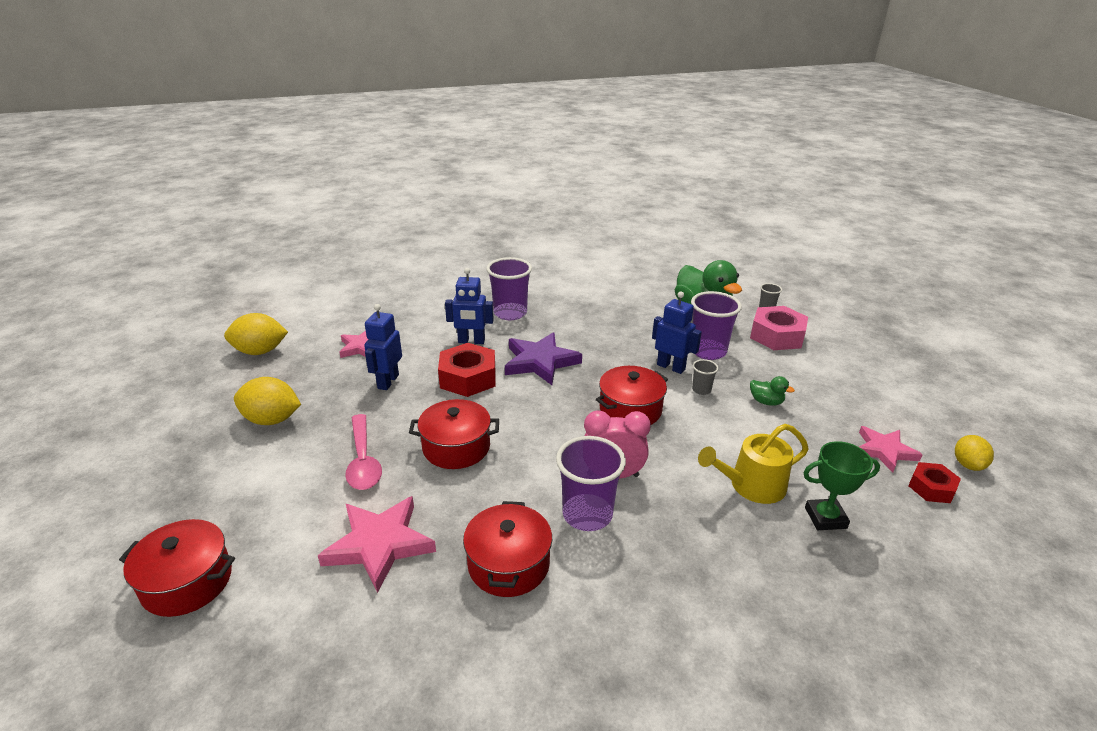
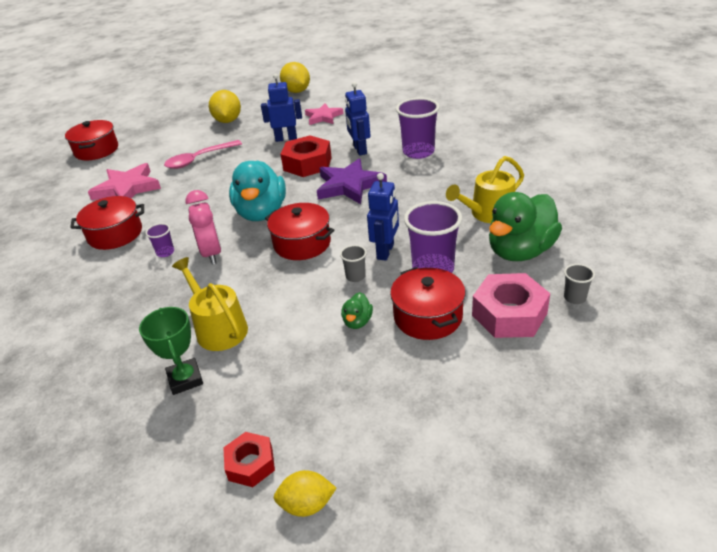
camera: 75 degrees right, 5 degrees up
(456, 447) = (222, 184): red pot -> red pot (428, 316)
(550, 426) = (261, 213): none -> turquoise duck
(587, 515) = (165, 252): purple cup -> purple cup, size x0.48
(643, 309) = (488, 213): none -> yellow watering can
(884, 451) = (306, 421): pink star -> none

